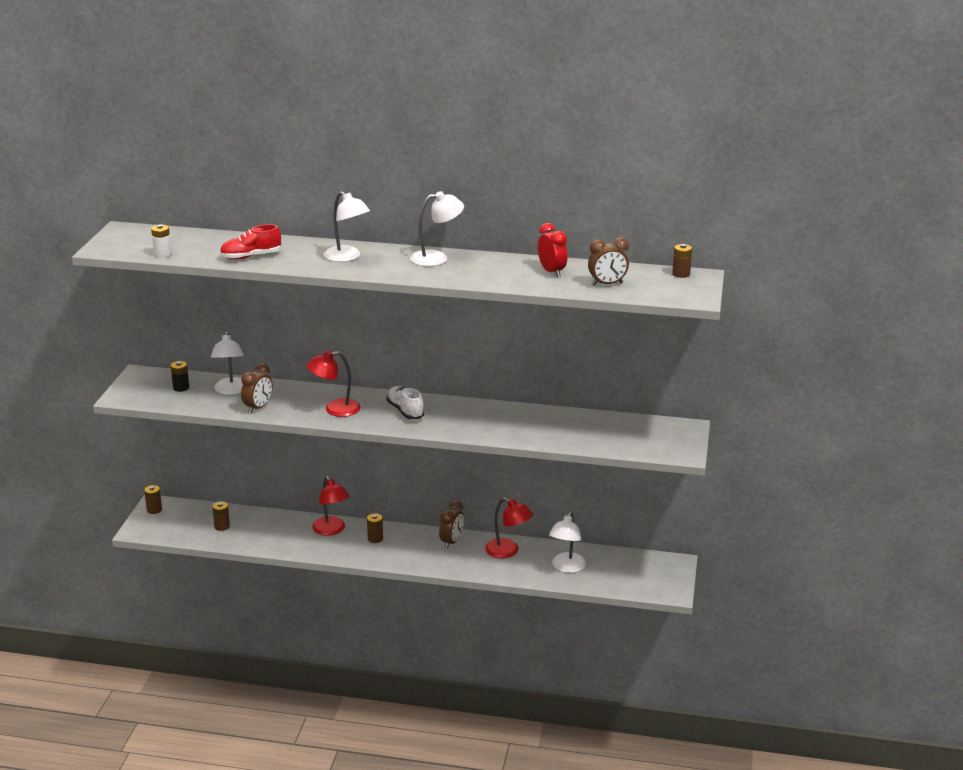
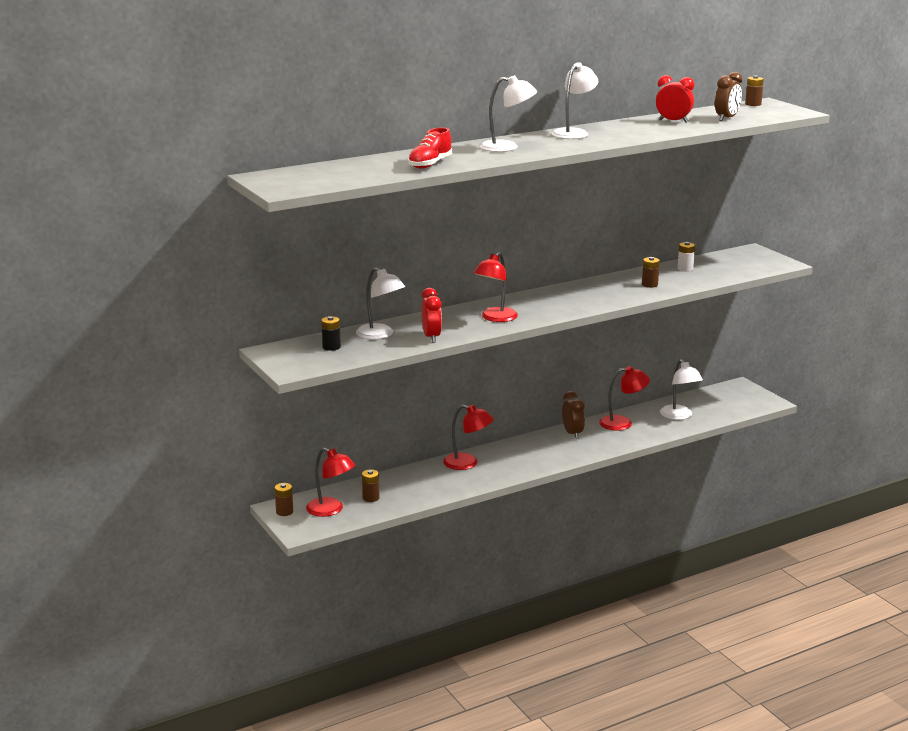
camera: 40 degrees left, 5 degrees down
(162, 254) = (349, 180): white battery -> white battery (685, 269)
(183, 523) = (331, 510): none -> red lamp
(258, 408) = (431, 337): brown clock -> red clock
(375, 539) = (512, 455): brown battery -> brown battery (649, 285)
(405, 411) = (550, 302): white shoe -> none

